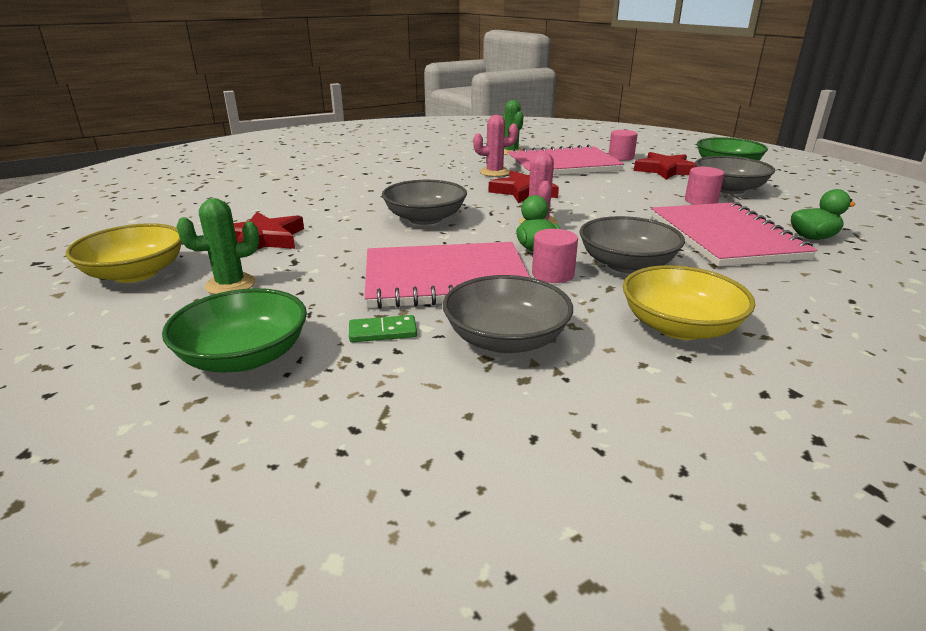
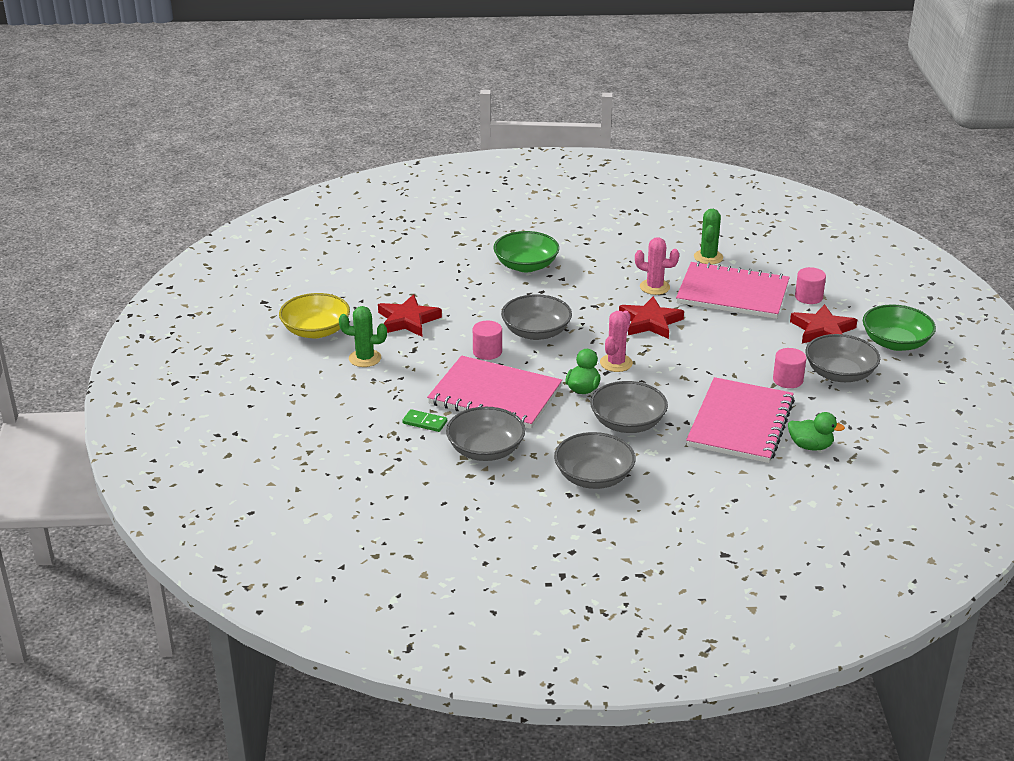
camera: 30 degrees right, 5 degrees up
(244, 356) = (345, 414): green bowl -> green bowl (526, 265)
(553, 274) = (567, 414): pink cylinder -> pink cylinder (487, 352)
(679, 327) = (593, 477): yellow bowl -> grey bowl

